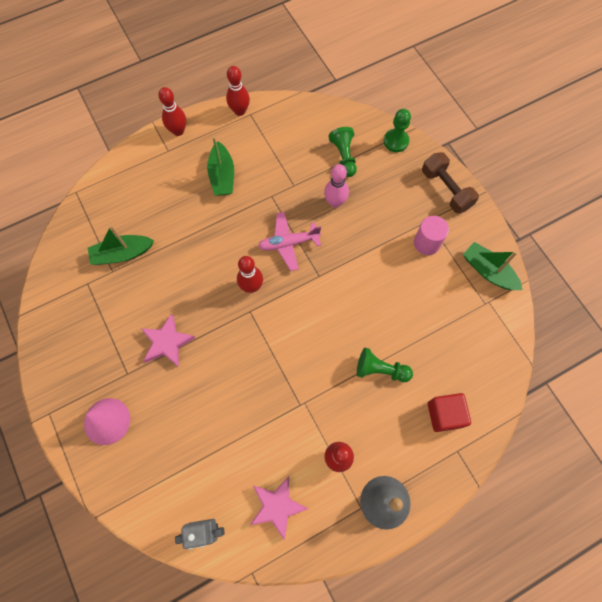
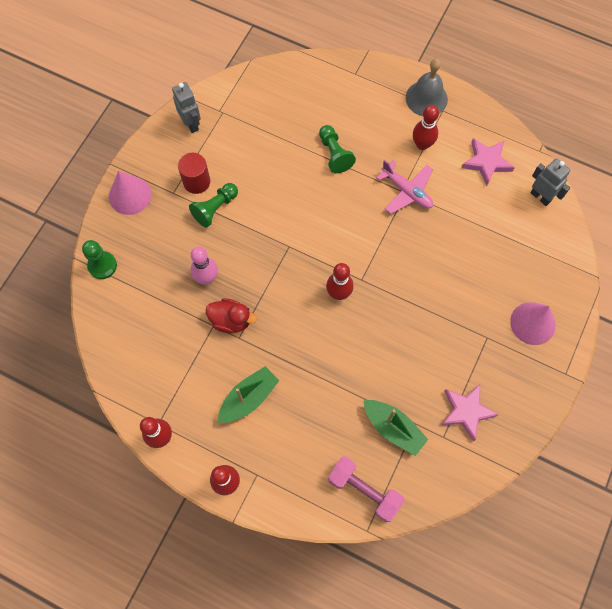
camera: 125 degrees left, 0 degrees up
(100, 207) = (364, 490): none -> pink dumbbell
(167, 342) = (438, 325): pink star -> pink star (466, 411)
(288, 198) = (231, 320): none -> red duck
(288, 243) = (276, 290): pink plane -> pink plane (407, 191)
(344, 156) = (151, 301): green pawn -> green pawn (215, 208)
(426, 243) = (196, 182): pink cylinder -> red cylinder
(444, 414) = (335, 94): red cube -> none
(446, 189) = (130, 195): brown dumbbell -> pink cone
(488, 271) = (191, 124): green boat -> grey robot

